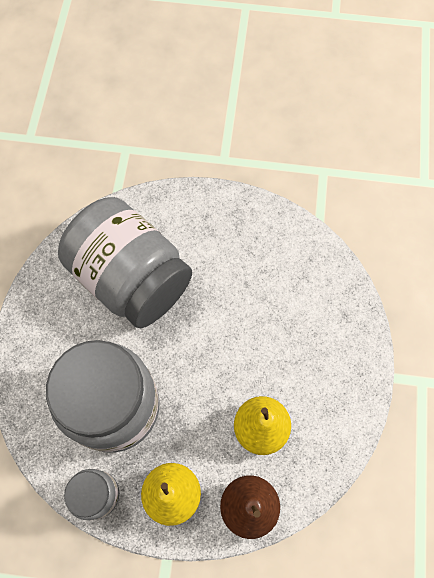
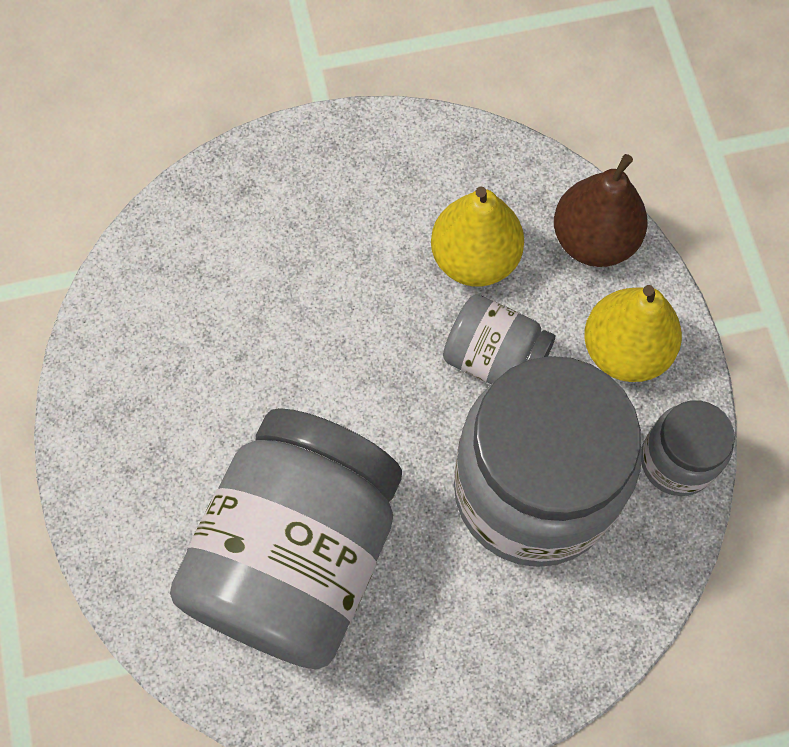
camera: 110 degrees left, 0 degrees up
(195, 415) = (495, 359): none -> grey jar

